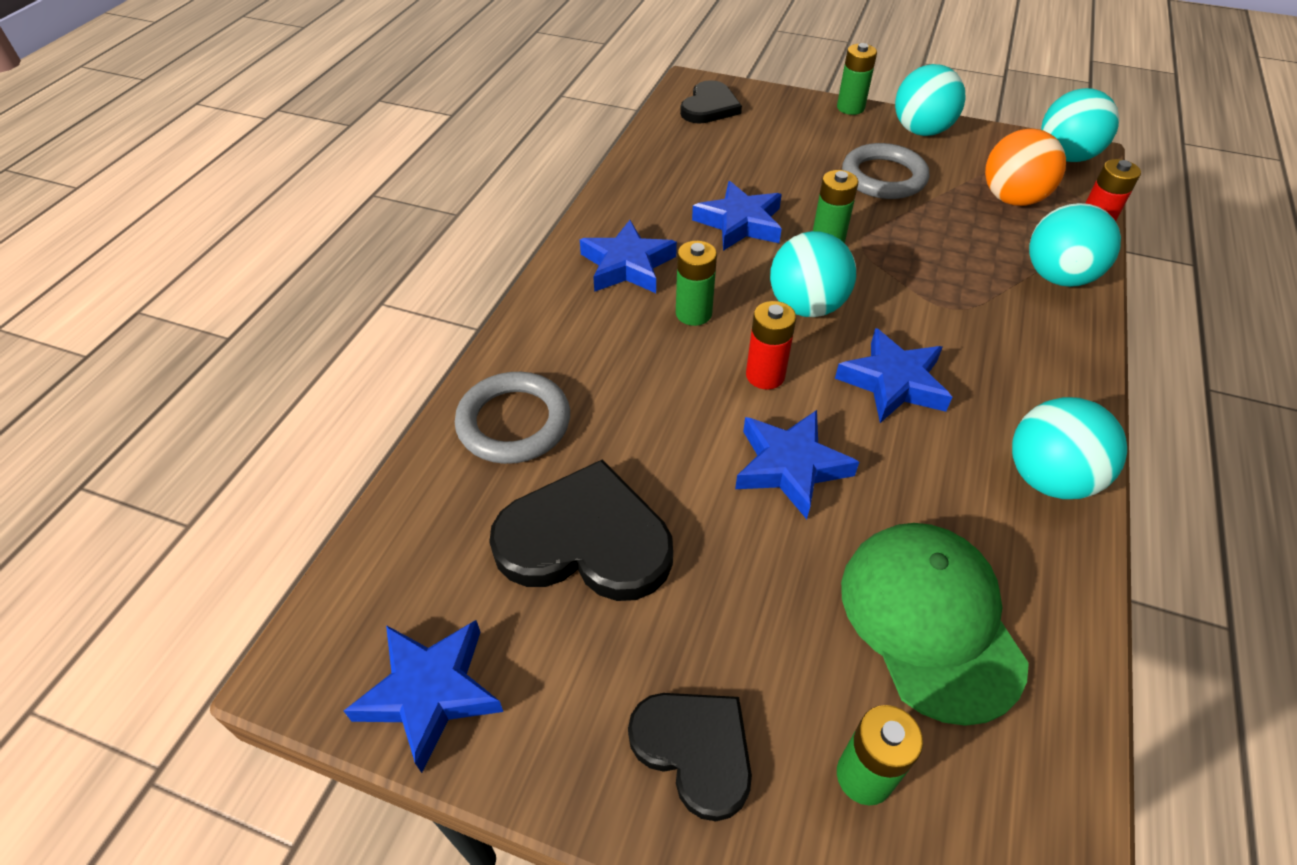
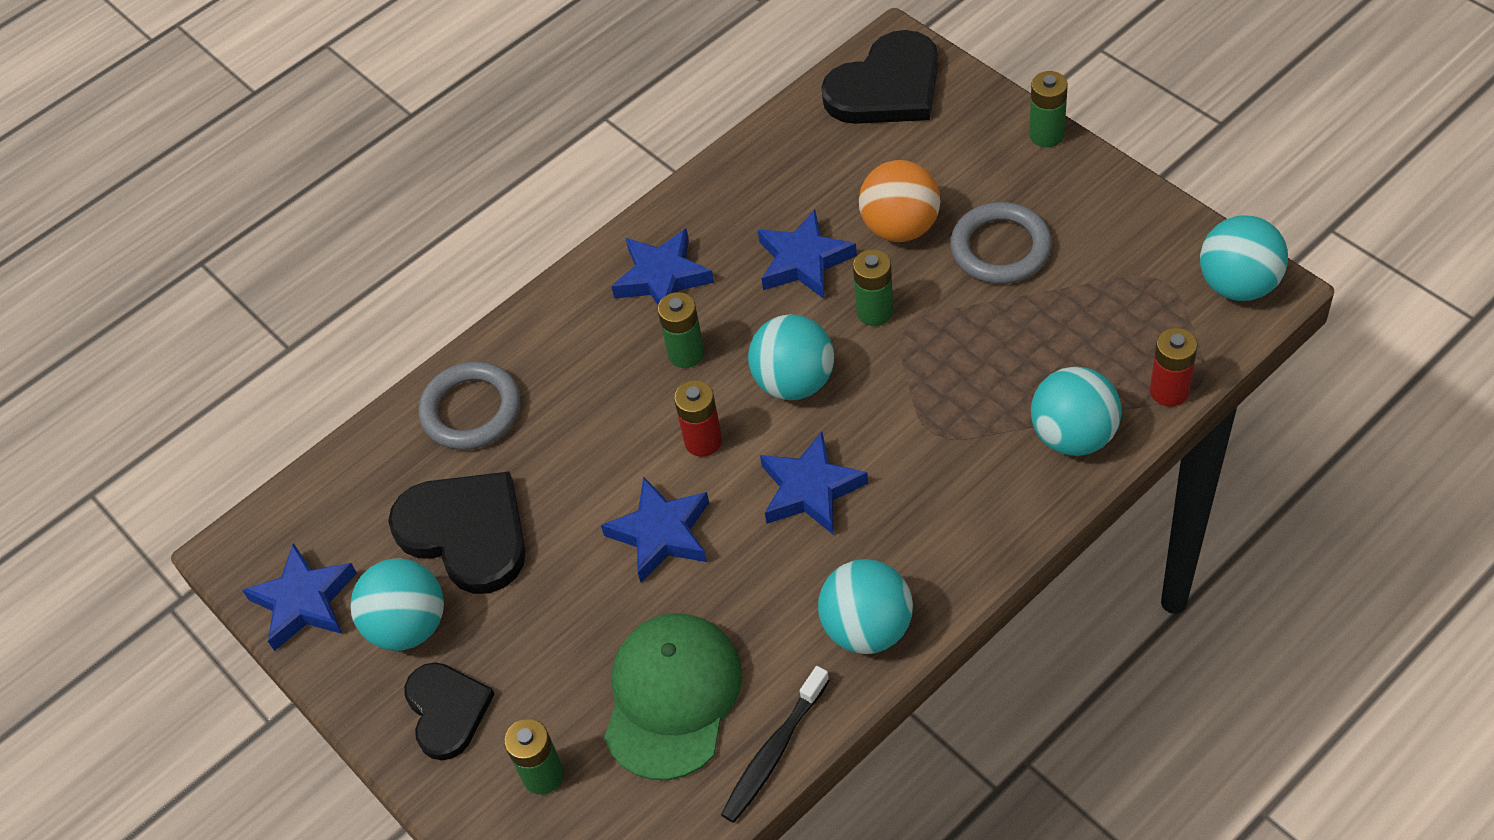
camera: 35 degrees right, 5 degrees up
(709, 107) = (886, 87): black heart -> black heart, size x1.56
(921, 131) = (1100, 195): turquoise ball -> turquoise ball (408, 625)
(1012, 199) = (1117, 323): orange ball -> orange ball (900, 227)
(1076, 632) = (774, 751): none -> black toothbrush

